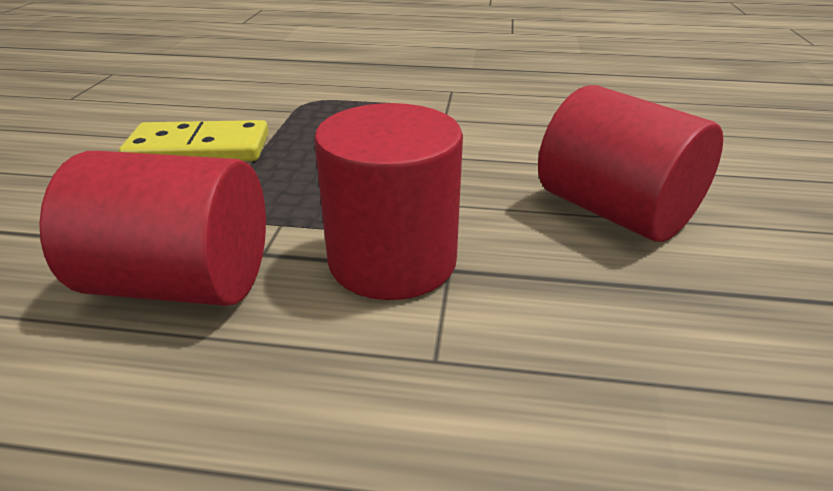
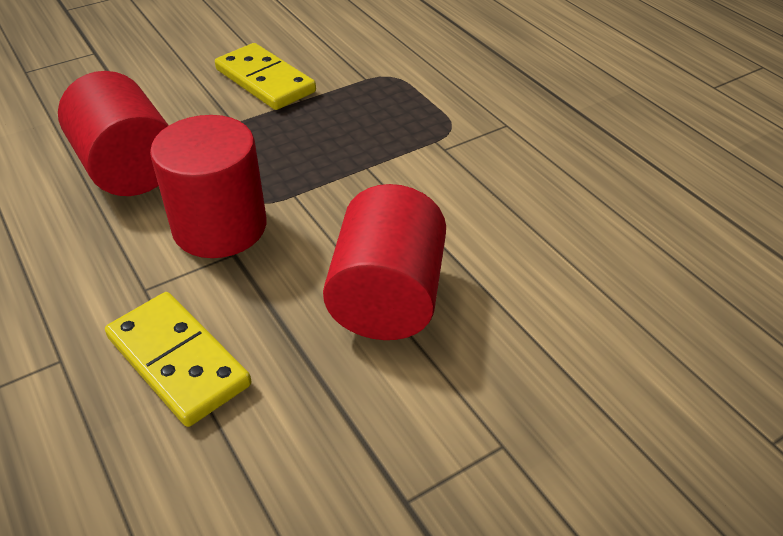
camera: 50 degrees right, 10 degrees up
(603, 382) = (178, 361): none -> yellow domino

